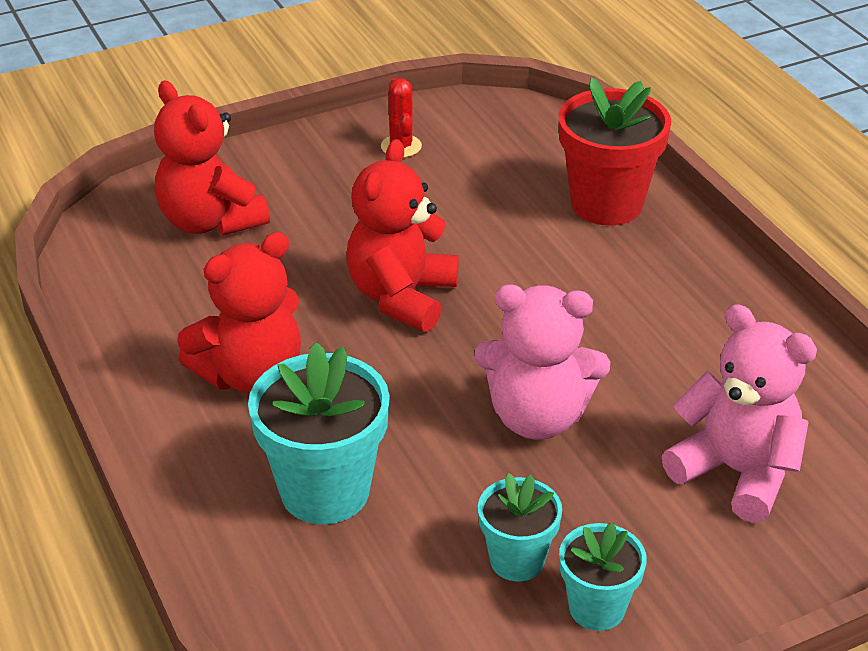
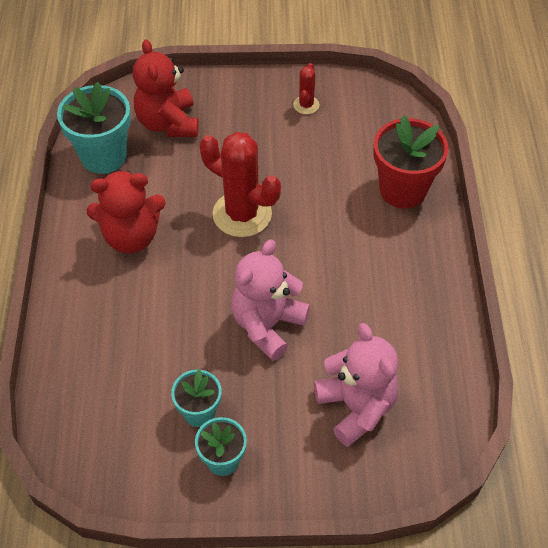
camera: 25 degrees right, 15 degrees up
(325, 491) = (126, 327): turquoise flower pot -> turquoise flower pot (103, 156)
(402, 297) = (242, 214): red teddy bear -> red cactus
(537, 417) = (267, 325): pink teddy bear -> pink teddy bear turned 90 degrees clockwise

